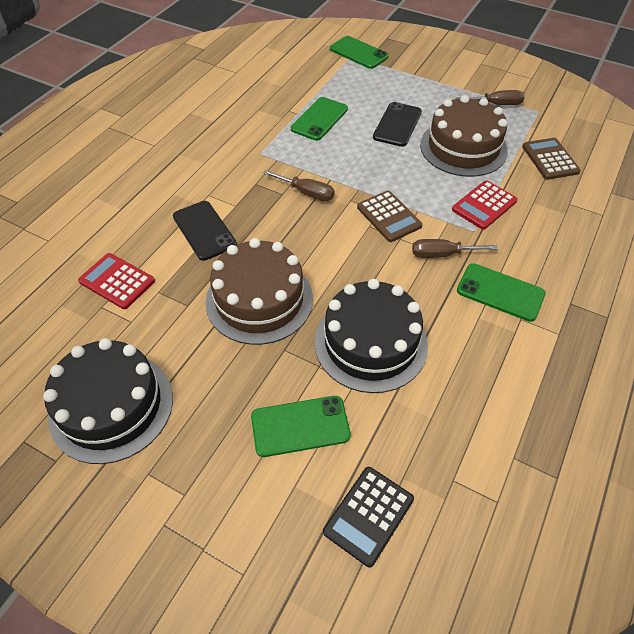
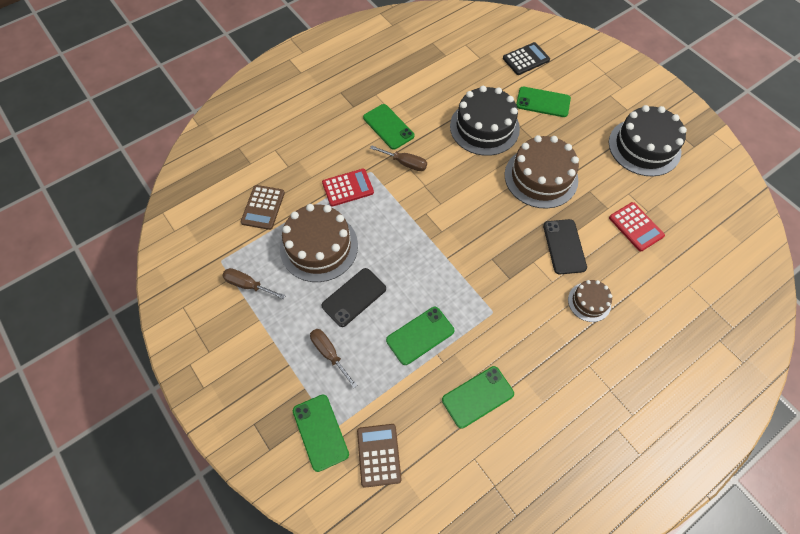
camera: 155 degrees left, 10 degrees up
(163, 190) = (589, 302): none -> brown cake
(248, 100) = (477, 397): none -> green phone
(306, 193) = (472, 251): brown screwdriver -> brown screwdriver (329, 353)
(389, 217) = (422, 205): brown calculator -> brown calculator (379, 455)

